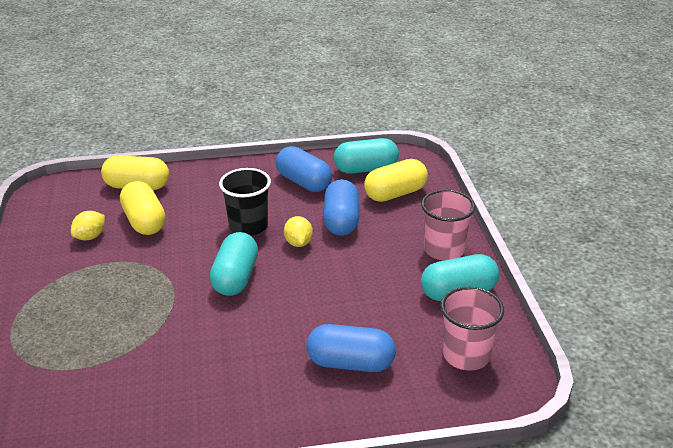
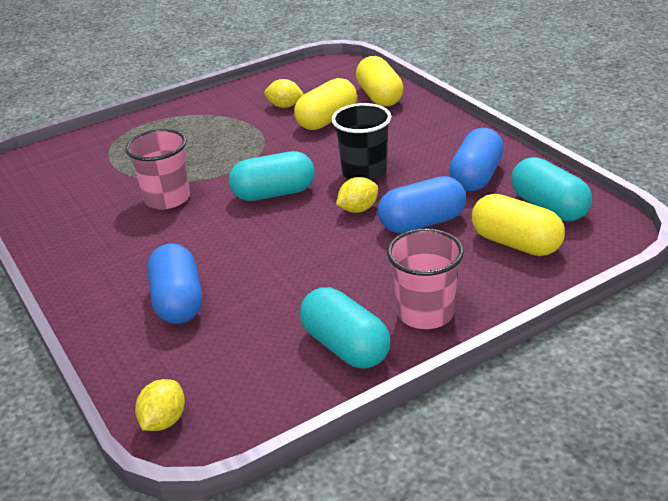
camera: 70 degrees right, 0 degrees up
(466, 355) = (228, 382): pink cup -> pink cup (167, 199)
(492, 397) = (164, 421): none -> yellow lemon

